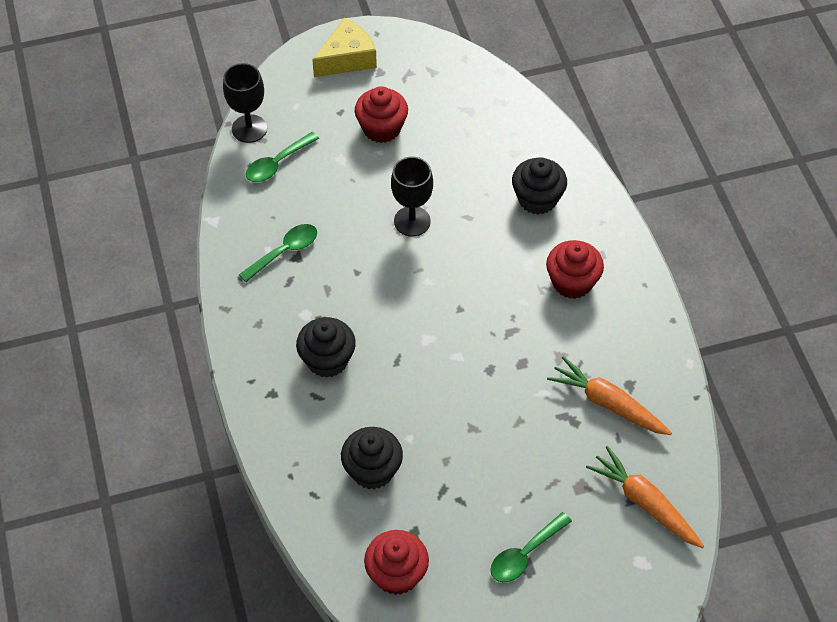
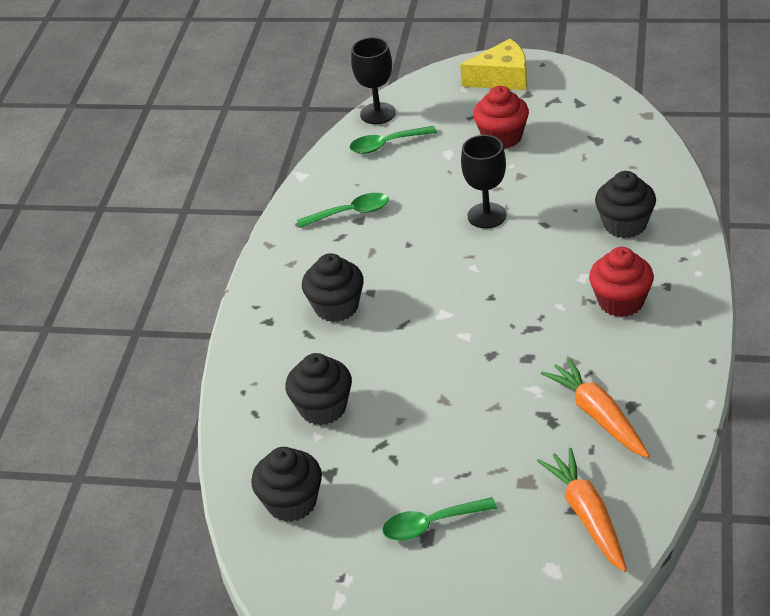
camera: 30 degrees right, 15 degrees down
(396, 574) = (291, 503): red cupcake -> black cupcake

